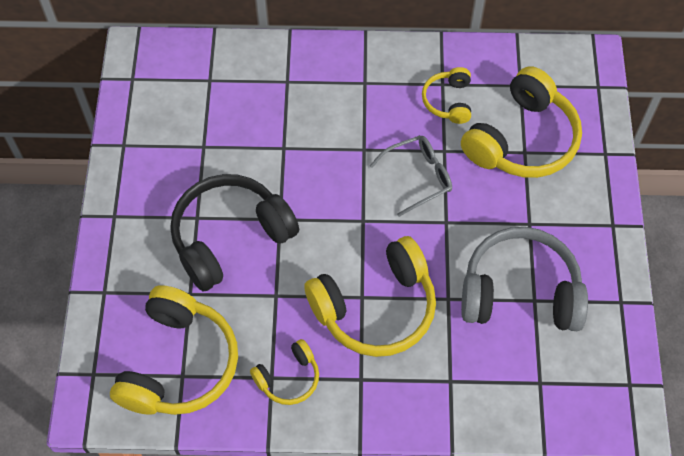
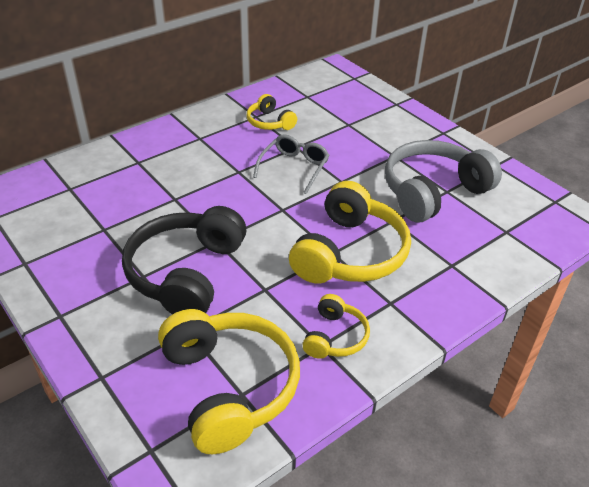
camera: 40 degrees left, 20 degrees down
(522, 139) = (339, 119): yellow headphones -> none

